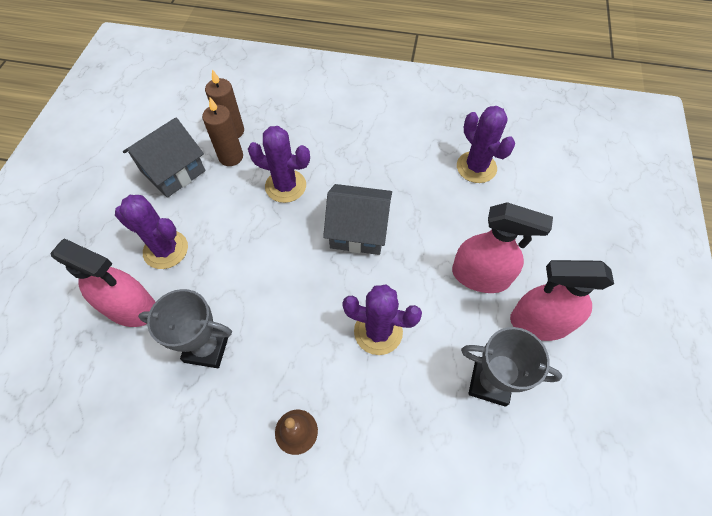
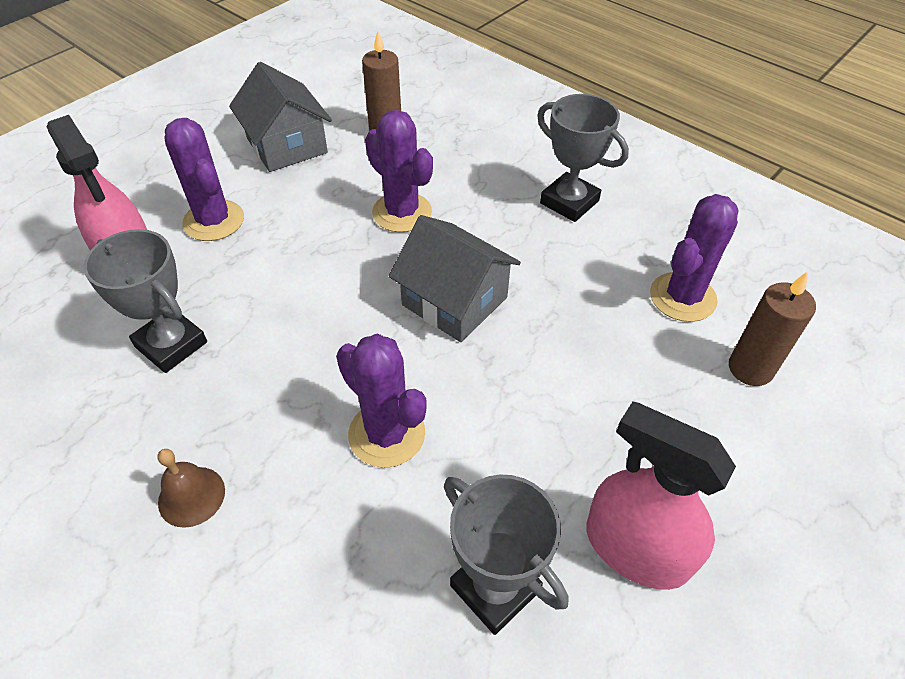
camera: 30 degrees right, 10 degrees down
(173, 171) = (287, 145): grey house -> grey house turned 75 degrees clockwise
(231, 157) = (362, 156): brown candle -> brown candle (750, 368)
(379, 133) = (569, 202): none -> grey trophy
(476, 167) = (682, 297): purple cactus -> purple cactus turned 45 degrees clockwise
(480, 276) = (586, 438): pink spray bottle -> none

